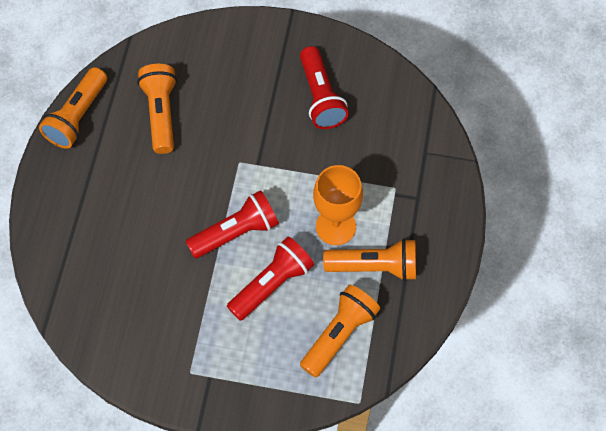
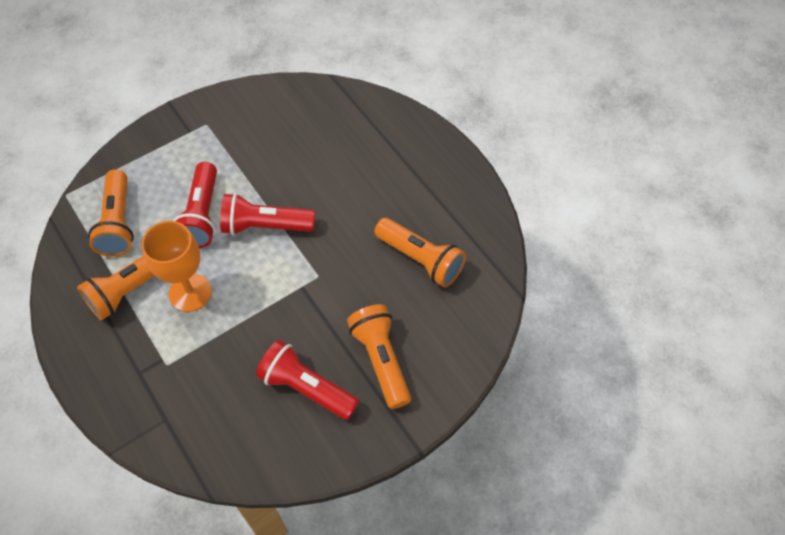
camera: 135 degrees right, 5 degrees down
(78, 116) = (478, 204): orange flashlight -> orange flashlight (381, 360)
(236, 232) = (265, 226): red flashlight -> red flashlight turned 75 degrees clockwise

